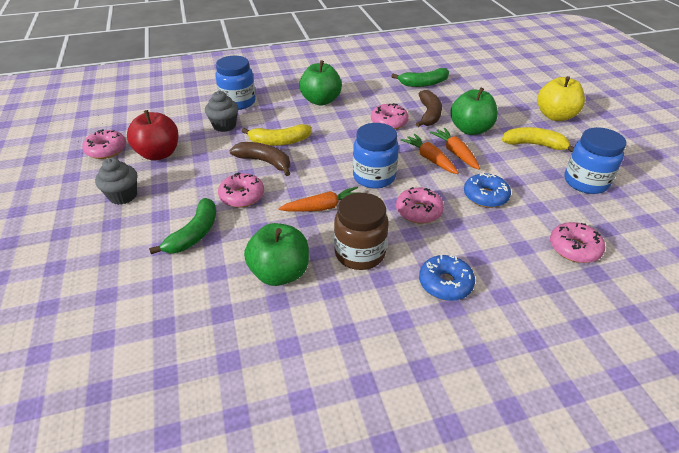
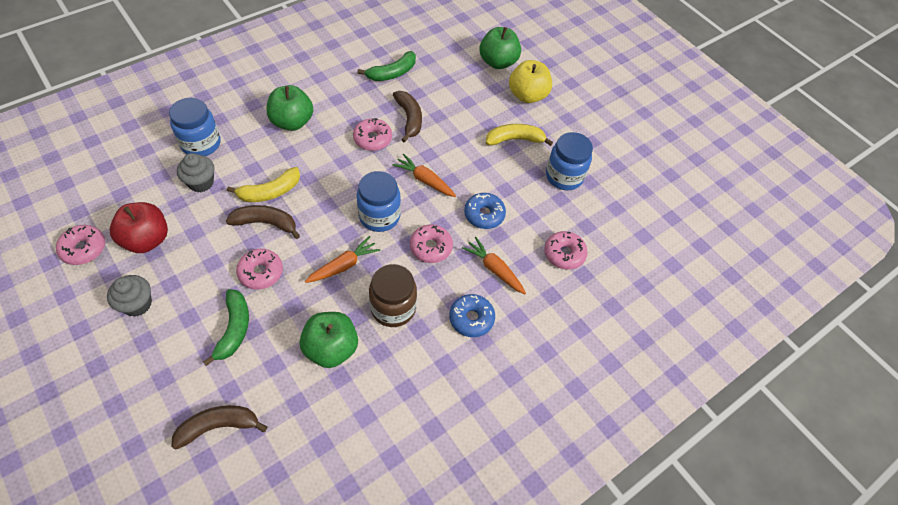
camera: 25 degrees left, 15 degrees up
(134, 312) = (218, 426): none -> brown banana
(455, 153) = (446, 167): orange carrot -> orange carrot (494, 269)
(470, 129) = (453, 132): green apple -> green apple (498, 62)

